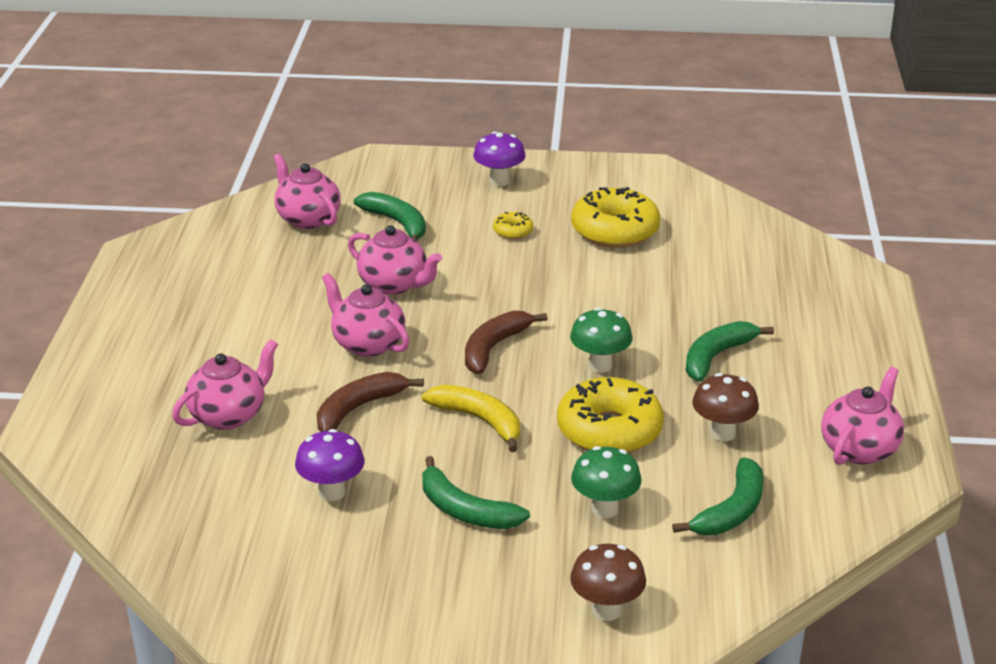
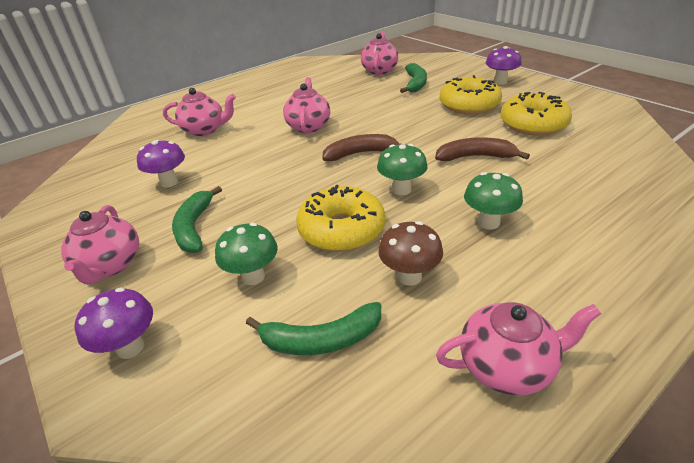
camera: 50 degrees right, 5 degrees up
(358, 408) = (251, 151): brown banana -> brown banana (475, 157)
(394, 285) = (367, 107): pink teapot -> pink teapot (110, 266)
(479, 420) = (288, 185): yellow banana -> none
(513, 231) = (469, 105): yellow donut -> yellow donut, size x2.20
(606, 610) = (130, 347): brown mushroom -> purple mushroom
(716, 357) = (488, 222): green banana -> green mushroom

